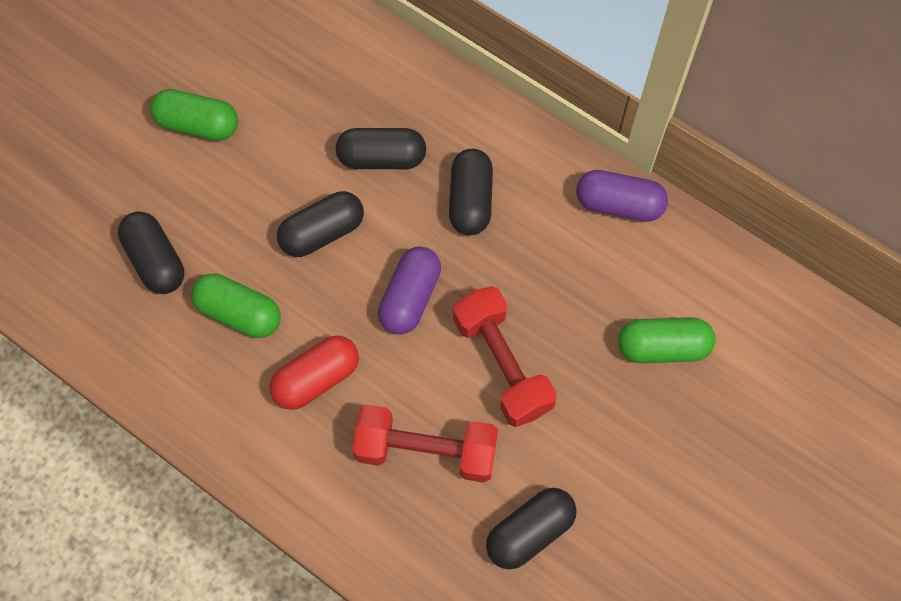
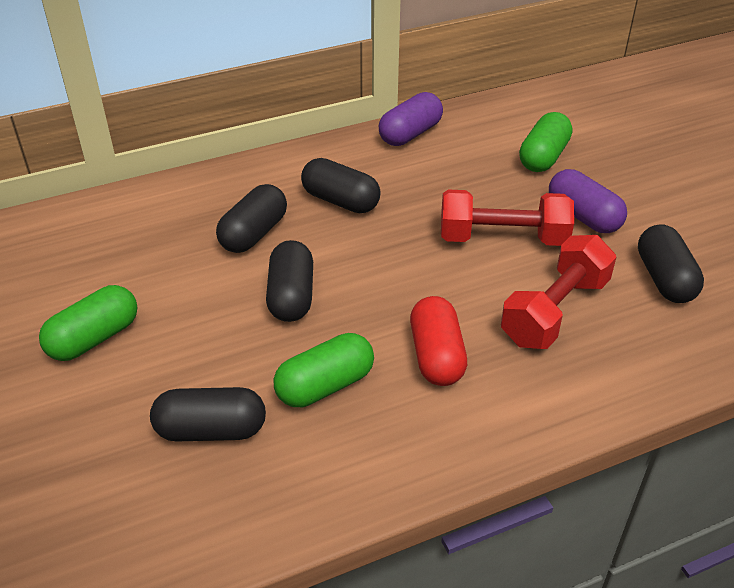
camera: 60 degrees left, 25 degrees down
(410, 298) = (401, 266): purple capsule -> purple capsule (583, 216)

